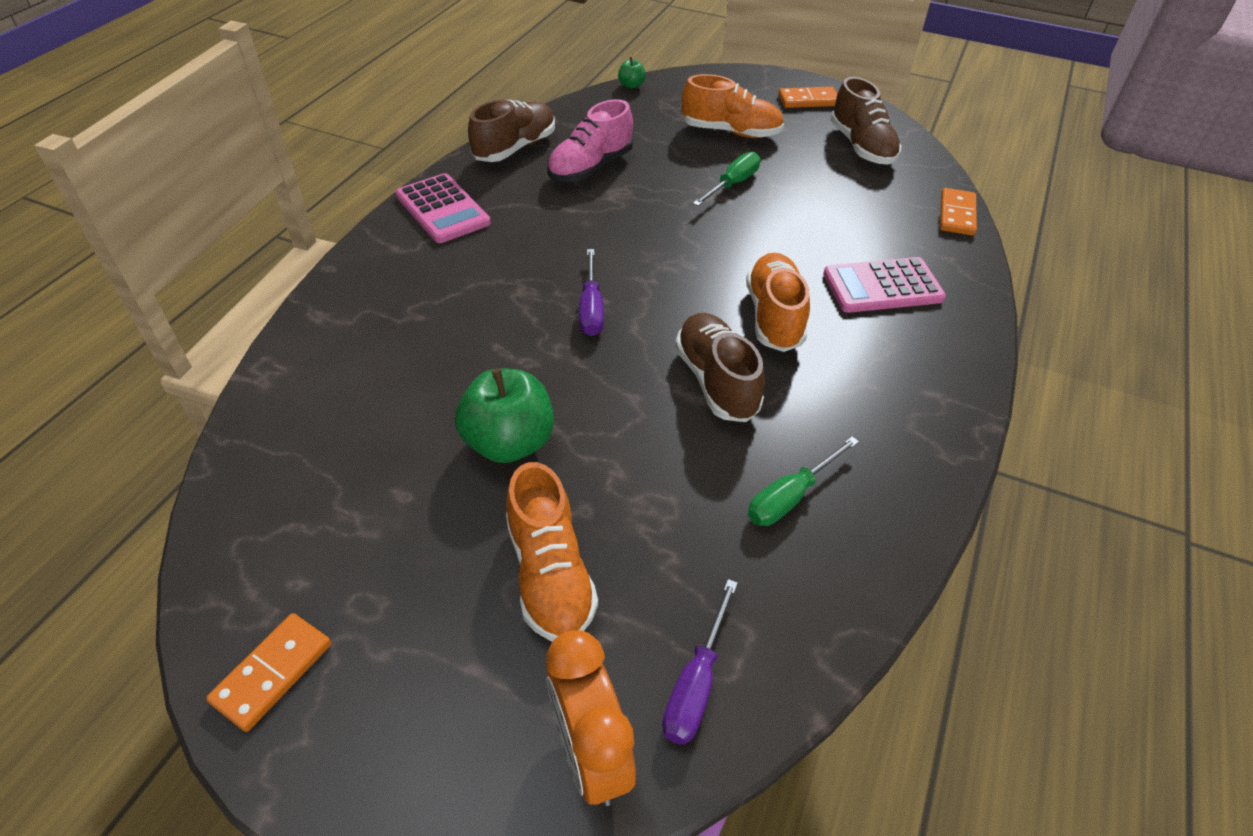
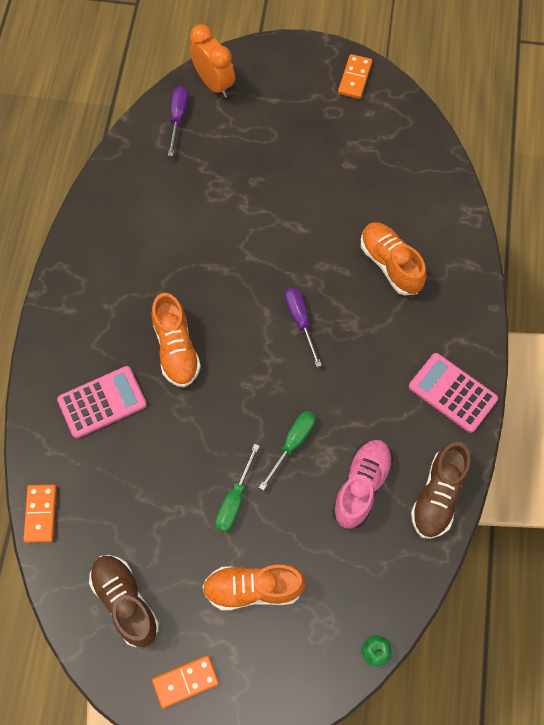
camera: 165 degrees right, 20 degrees up
(509, 442) = (308, 208): green apple -> none
(550, 574) = (257, 146): orange shoe -> orange shoe (390, 264)
(716, 381) = (203, 282): brown shoe -> none
(790, 496) = (148, 216): green screwdriver -> green screwdriver (292, 444)

